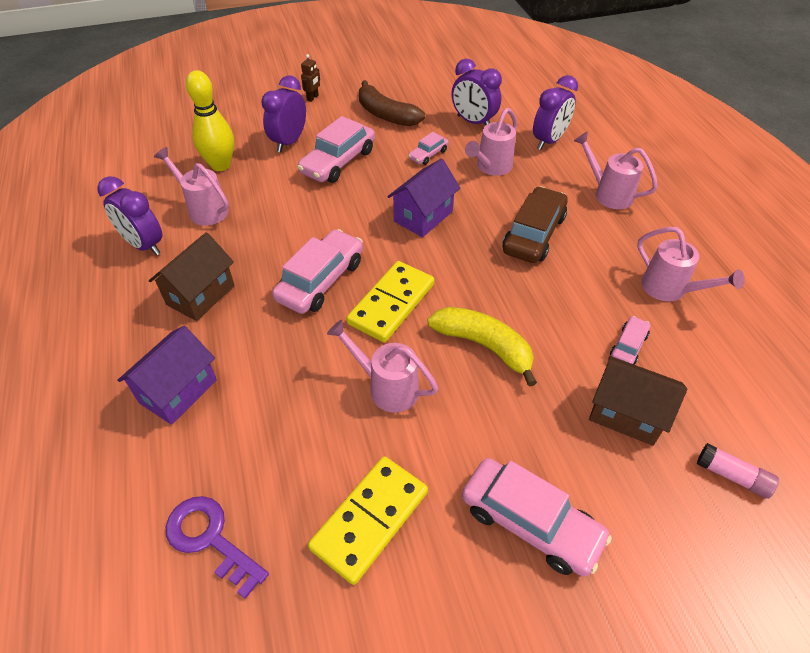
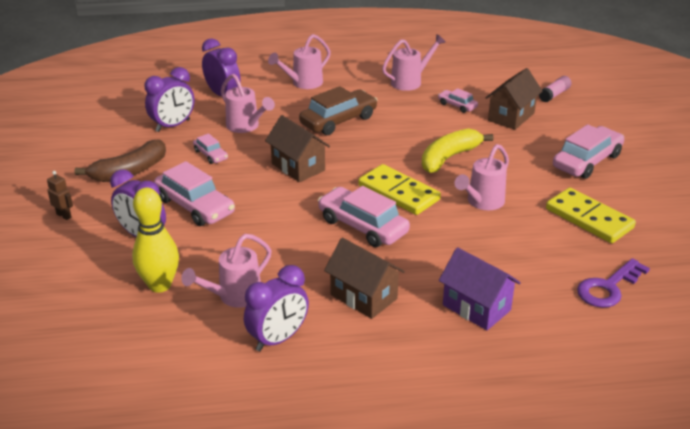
camera: 80 degrees left, 15 degrees down
(423, 216) = (298, 167): purple house -> brown house
(534, 234) = (338, 120): brown car -> brown car turned 105 degrees clockwise

